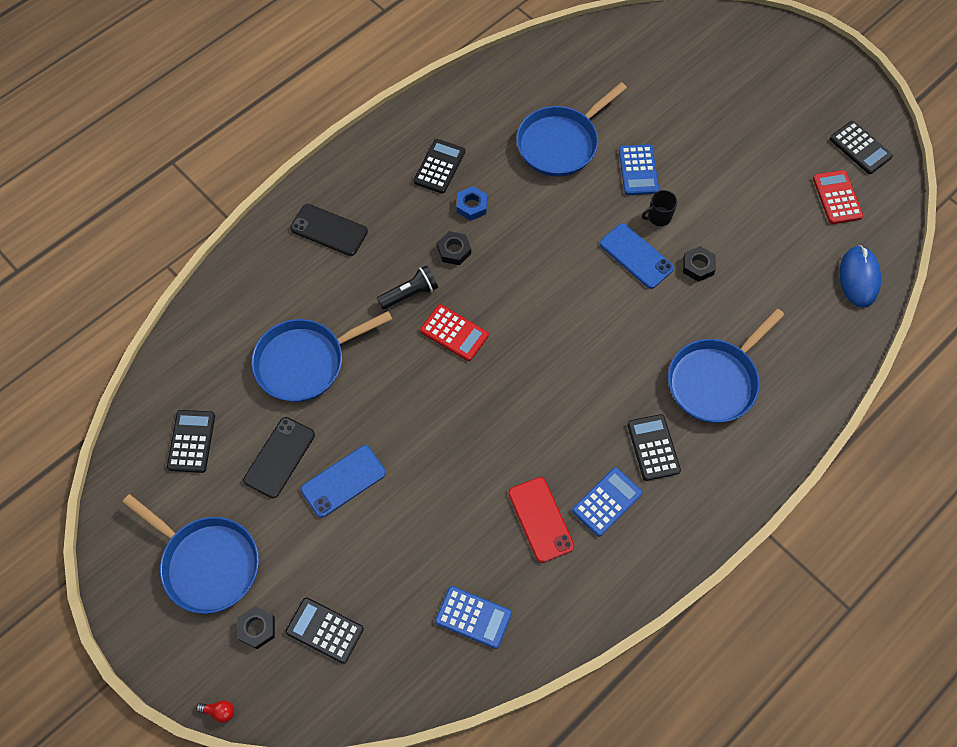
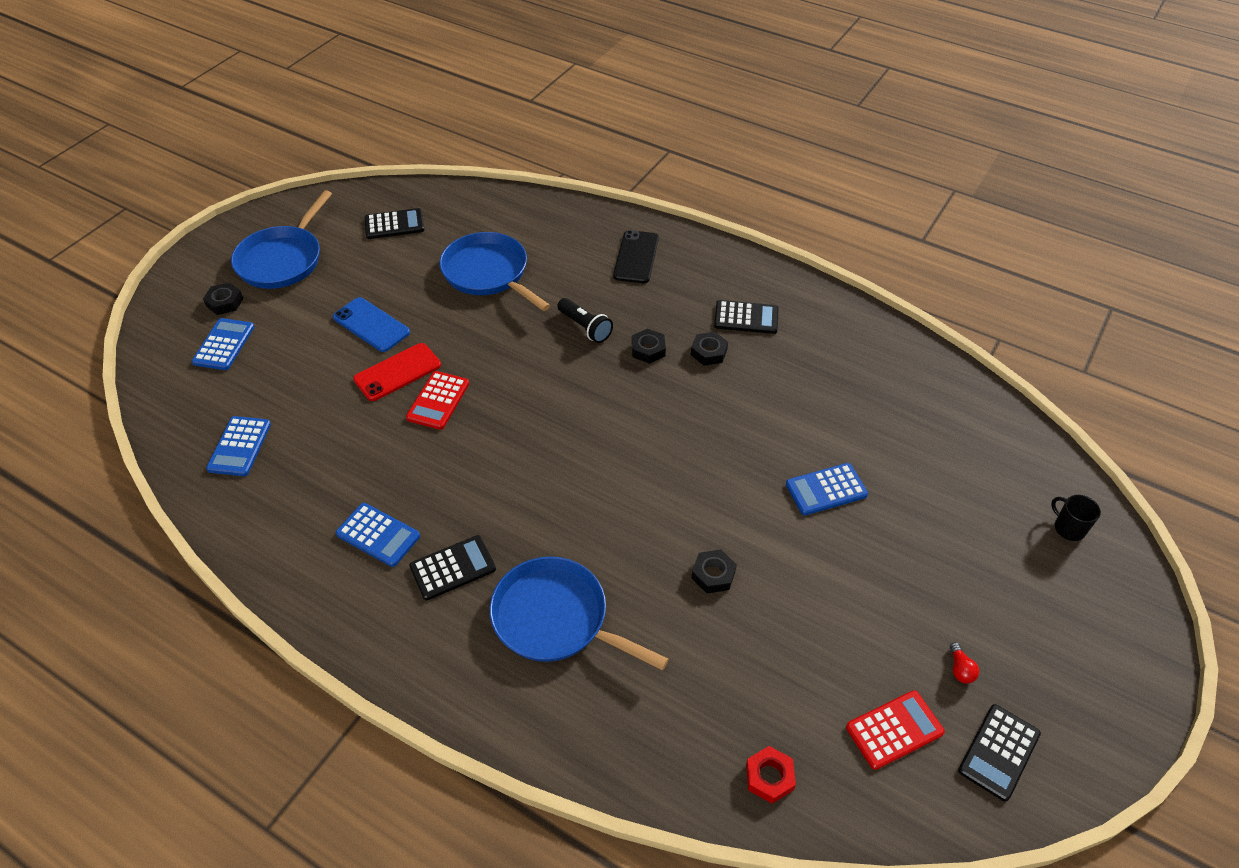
camera: 75 degrees right, 15 degrees down
(219, 711) = (151, 297): red light bulb -> red light bulb (960, 669)
(279, 457) = (388, 279): black phone -> none
(325, 630) = (224, 345): black calculator -> blue calculator
(454, 333) = (550, 369): red calculator -> red calculator (438, 401)
(472, 206) = (709, 352): blue nut -> black nut
(540, 519) = (350, 480): red phone -> red phone (397, 372)
(560, 143) = (827, 410): blue pan -> none
(636, 256) = (703, 508): blue phone -> none
(659, 217) = (768, 522): black mug -> black mug (1068, 528)
(859, 278) = (769, 777): blue mouse -> red nut

